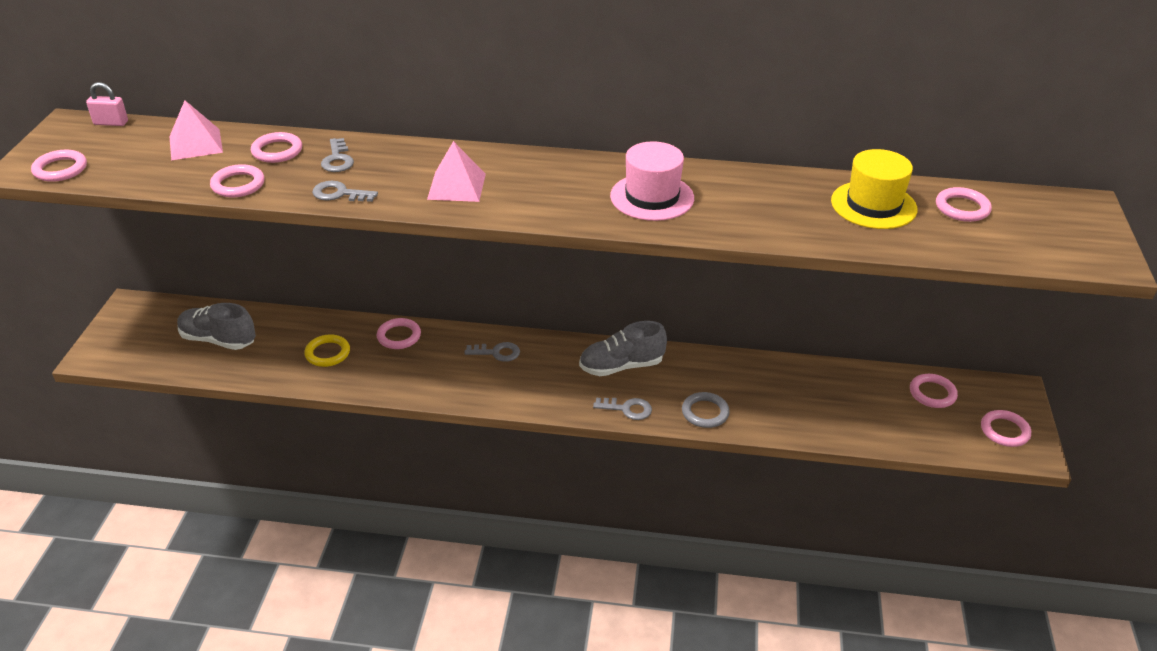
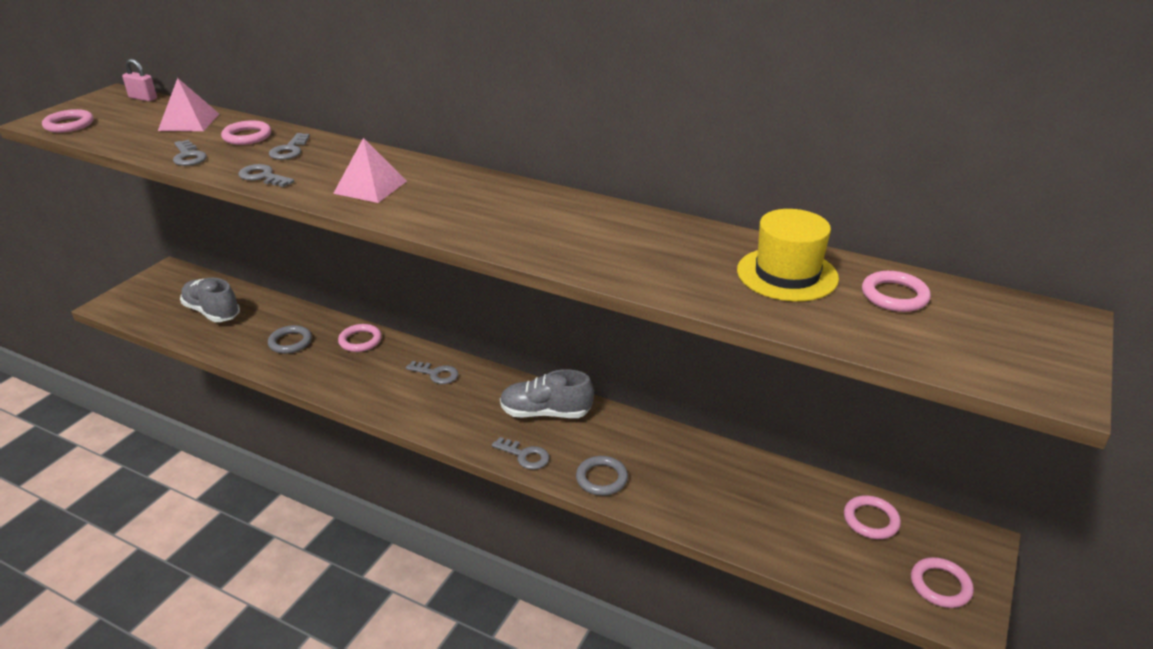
camera: 20 degrees right, 5 degrees down
(238, 184) = (188, 156): pink ring -> grey key
(327, 353) = (290, 342): yellow ring -> grey ring
(652, 197) = (548, 226): pink hat -> none

